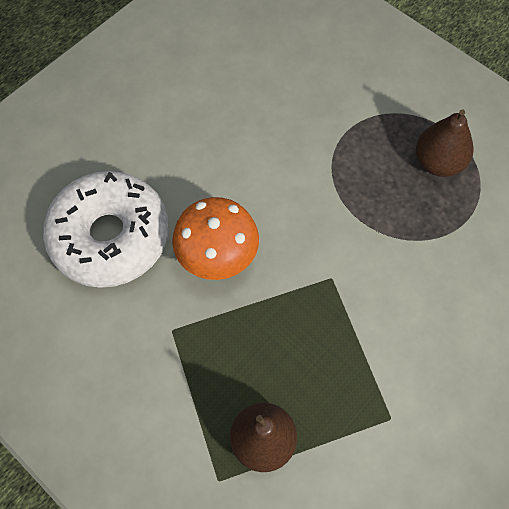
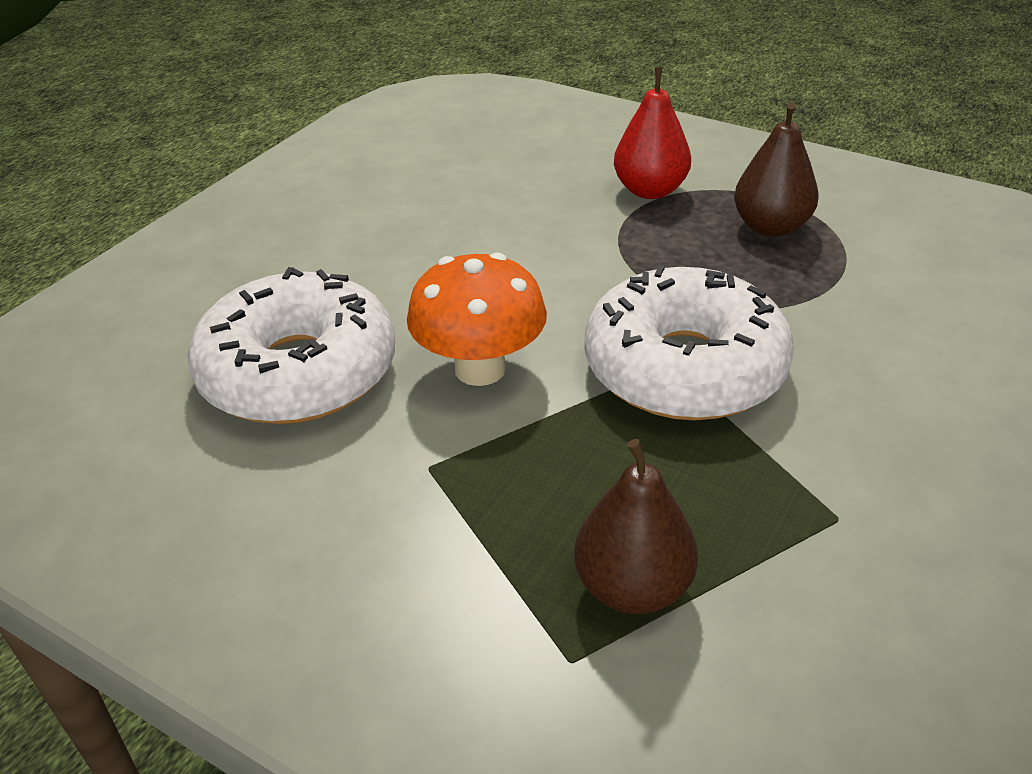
camera: 10 degrees left, 25 degrees down
(340, 282) = (684, 368): none -> white donut
(368, 108) = (650, 190): none -> red pear

